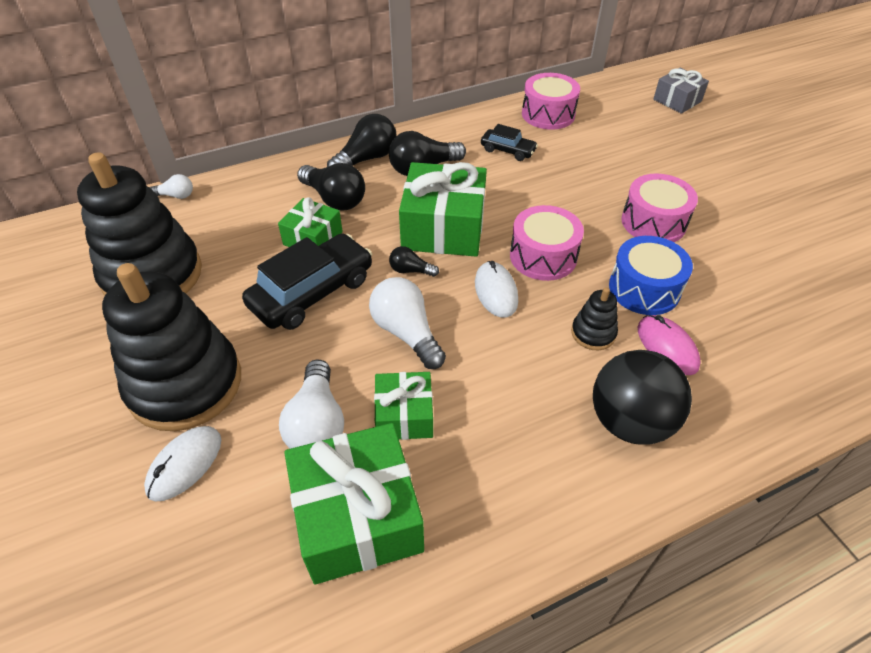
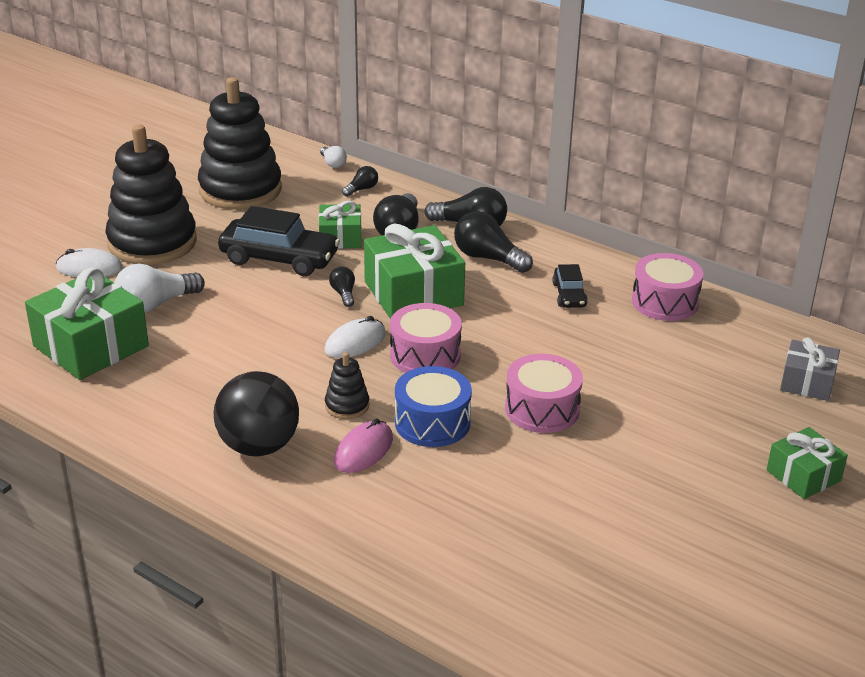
camera: 60 degrees right, 15 degrees down
(242, 195) = (361, 189): none -> black light bulb
(404, 415) = (188, 338): green gift -> green gift (803, 475)
(406, 333) = (271, 314): white light bulb -> none

